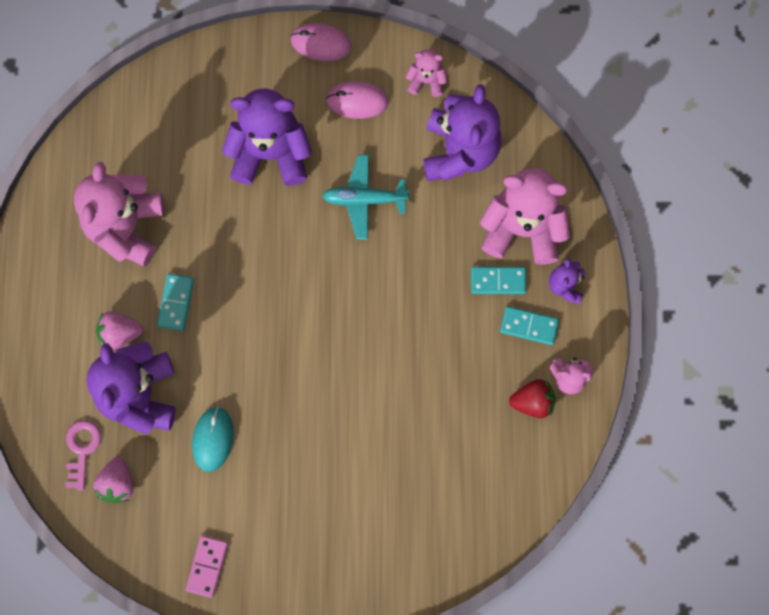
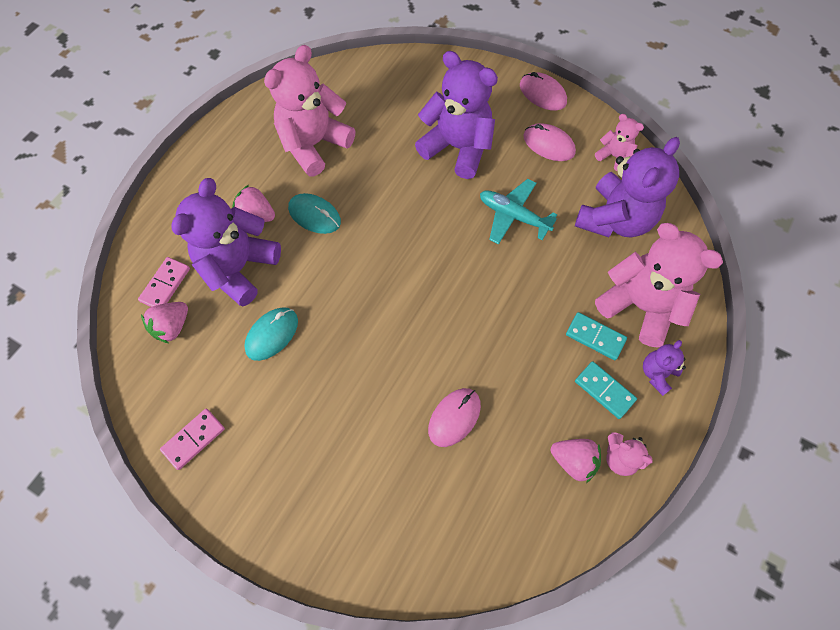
camera: 30 degrees right, 10 degrees down
(82, 449) = (165, 285): pink key -> pink domino
(176, 302) = (314, 215): turquoise domino -> turquoise mouse
(416, 421) = (454, 417): none -> pink mouse
(533, 402) = (573, 461): red strawberry -> pink strawberry

